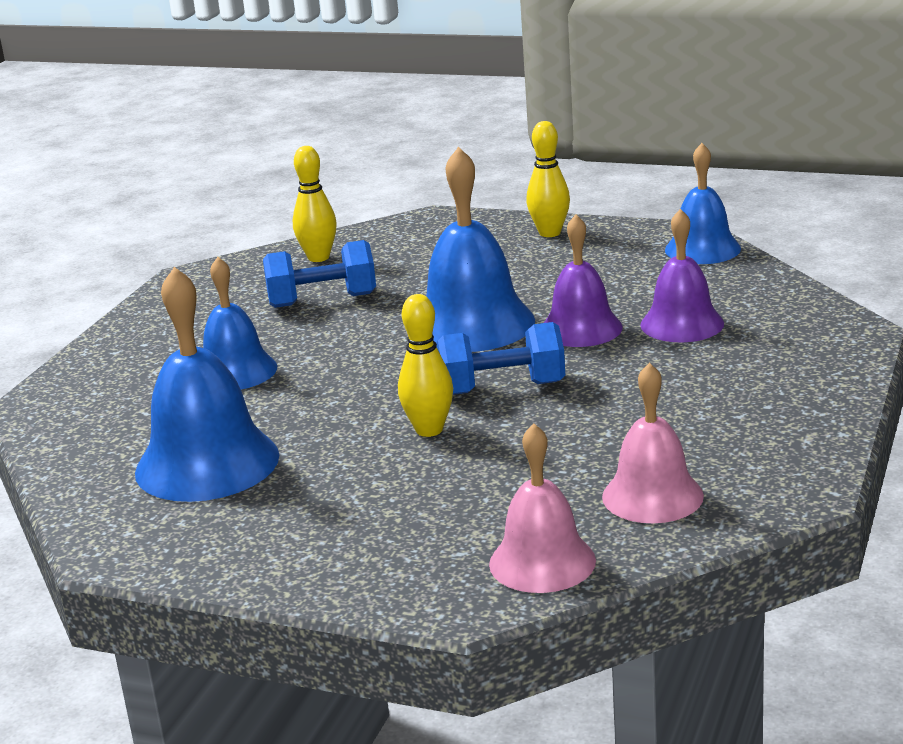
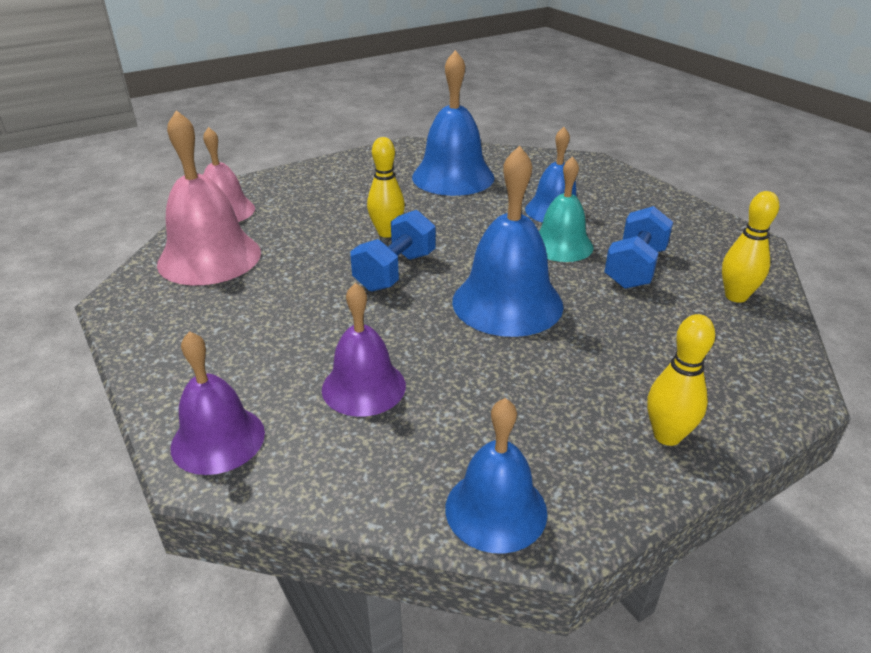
camera: 125 degrees right, 10 degrees up
(320, 341) = (561, 245): none -> turquoise bell
(581, 328) = (430, 339): purple bell -> purple bell (218, 439)
(652, 496) = (209, 257): pink bell -> pink bell, size x1.55

